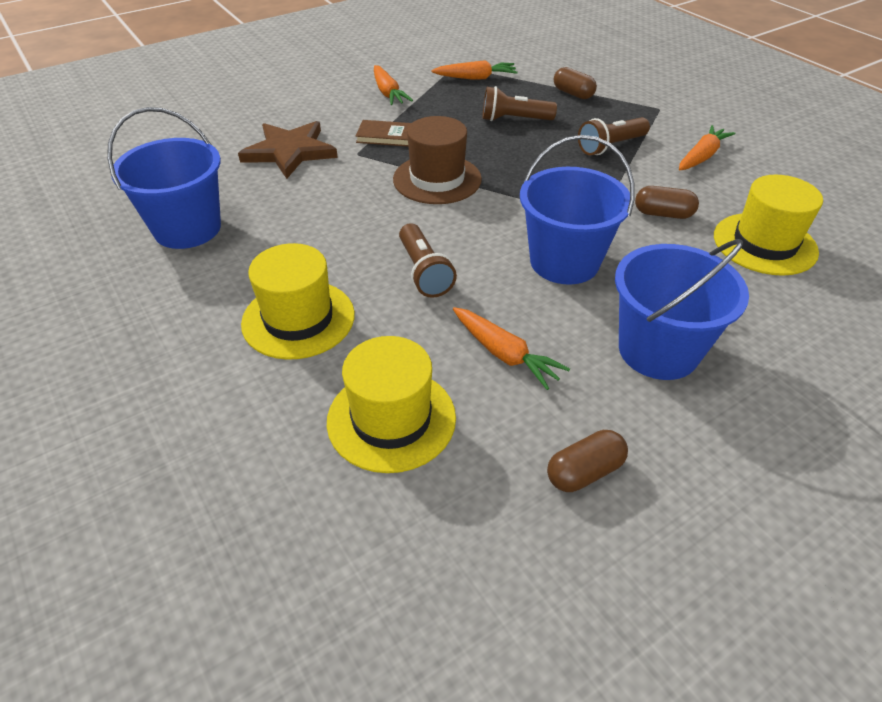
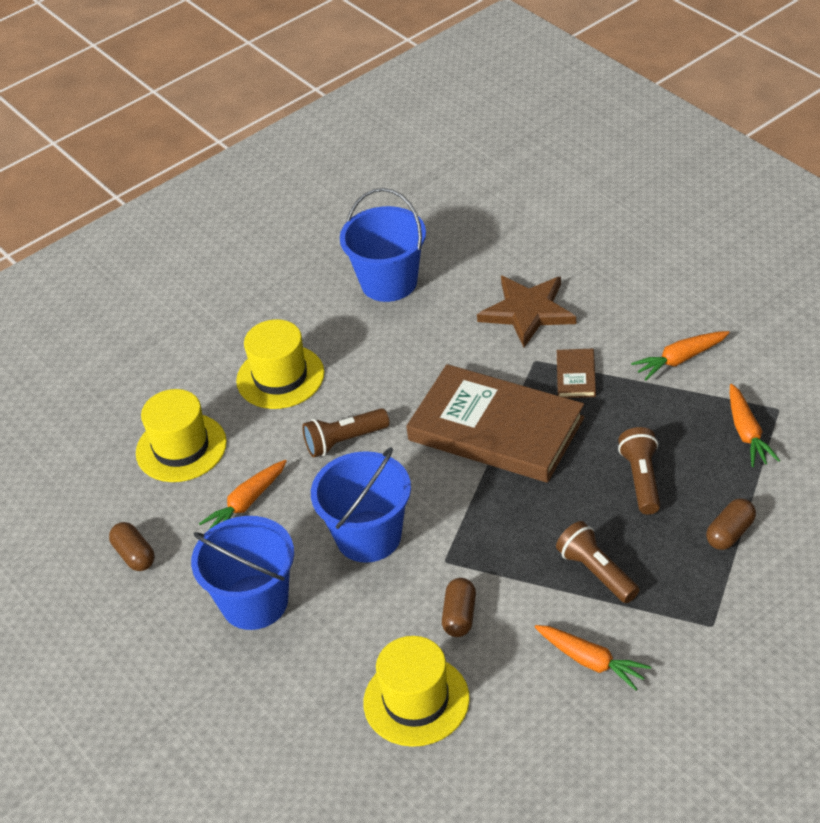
camera: 90 degrees right, 0 degrees up
(437, 179) = (496, 429): brown hat -> brown book

